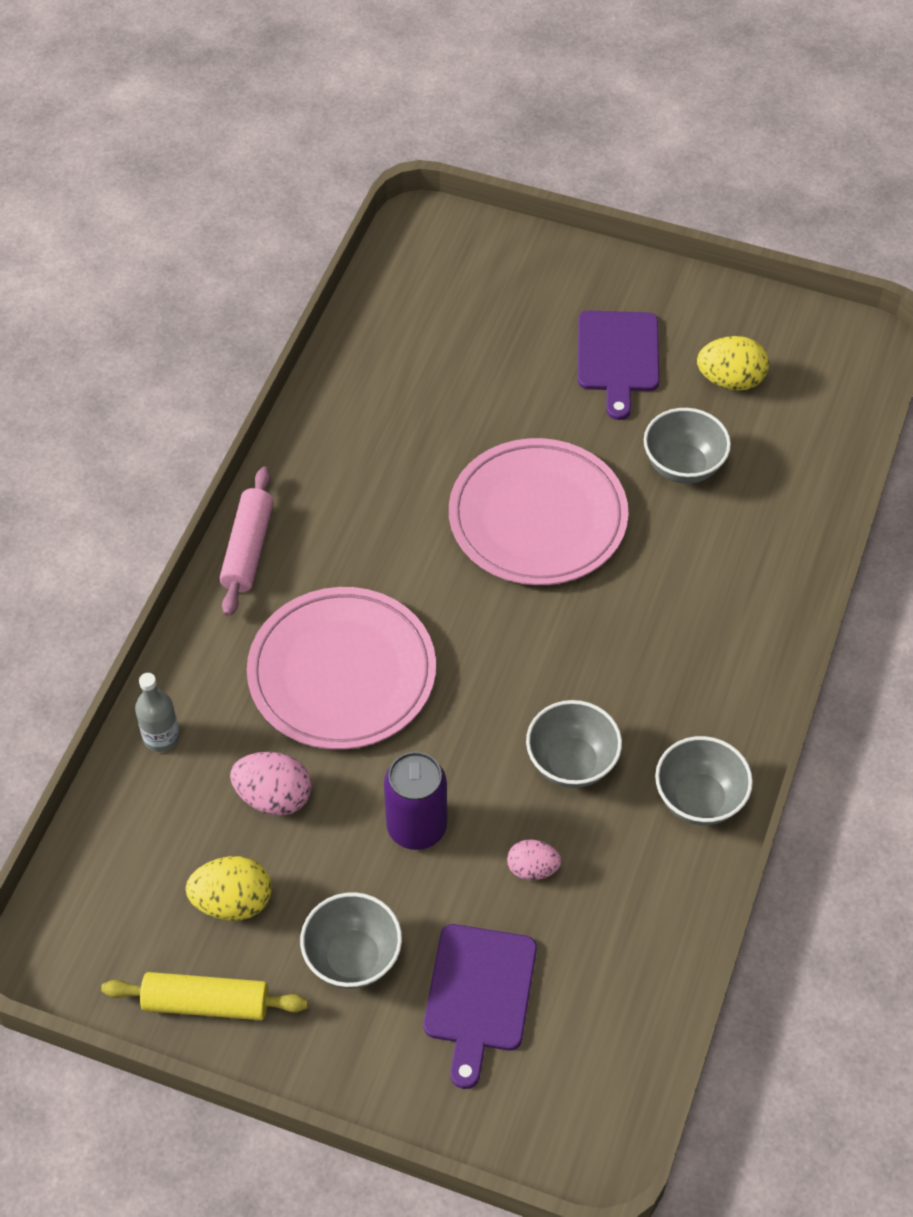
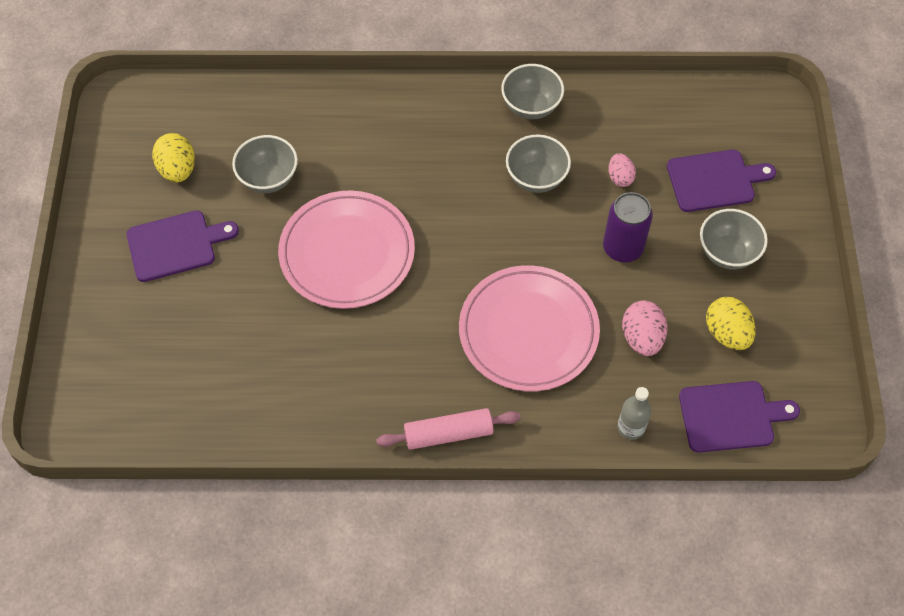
camera: 110 degrees left, 5 degrees up
(118, 855) = (731, 416): none -> purple cutting board
(206, 1003) = (799, 322): yellow rolling pin -> none

